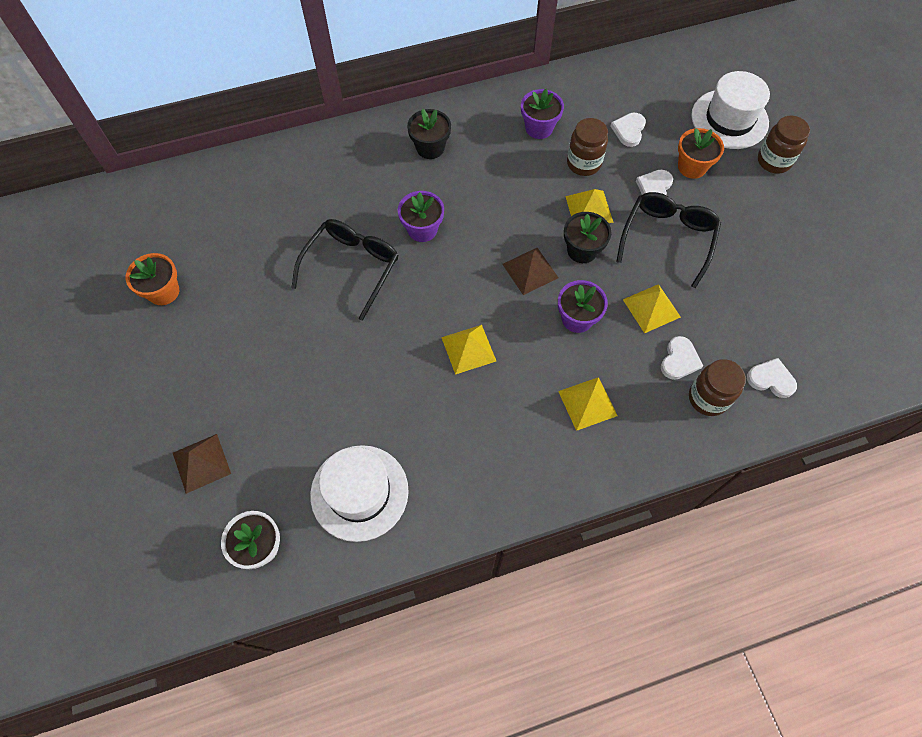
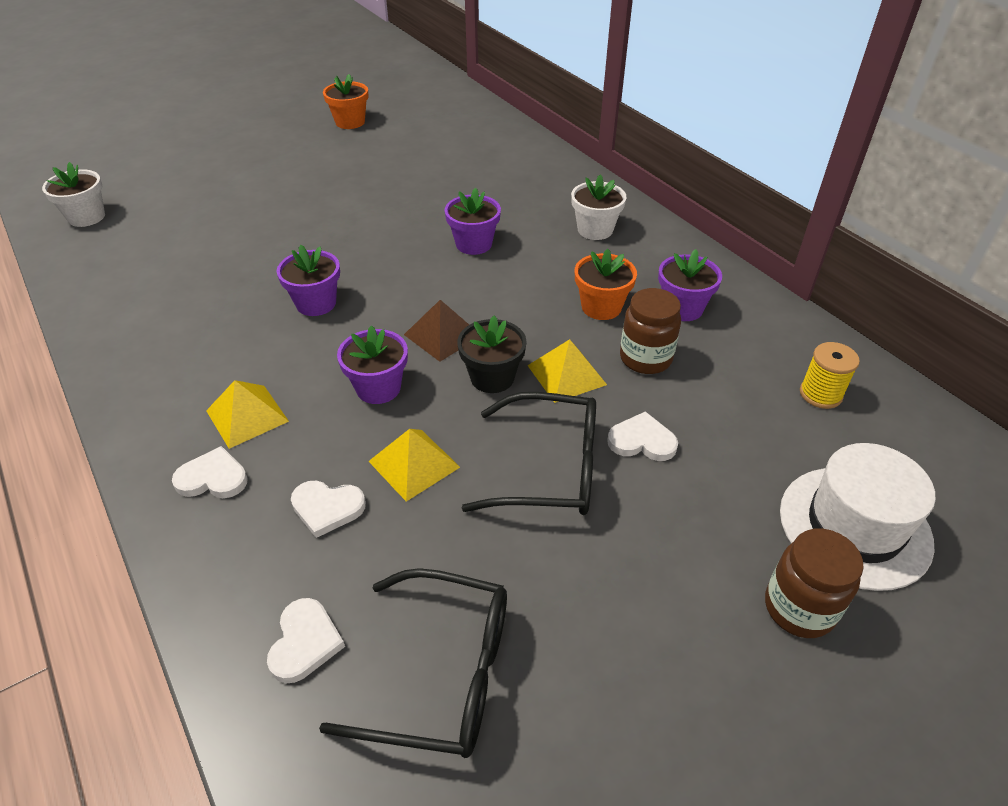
camera: 75 degrees right, 20 degrees down
(201, 463) = (175, 173): brown pyramid -> none
(352, 267) = (406, 209): black glasses -> black glasses (442, 674)
(359, 492) = (136, 260): white hat -> none
(430, 148) = (595, 230): black flower pot -> white flower pot
(468, 349) = (316, 303): yellow pyramid -> purple flower pot
(629, 130) = (738, 397): white heart -> white heart (213, 478)
(634, 92) = (820, 394): none -> yellow spool
(692, 167) = (711, 483): orange flower pot -> orange flower pot (601, 307)
(708, 398) = (262, 552): brown jar -> none

